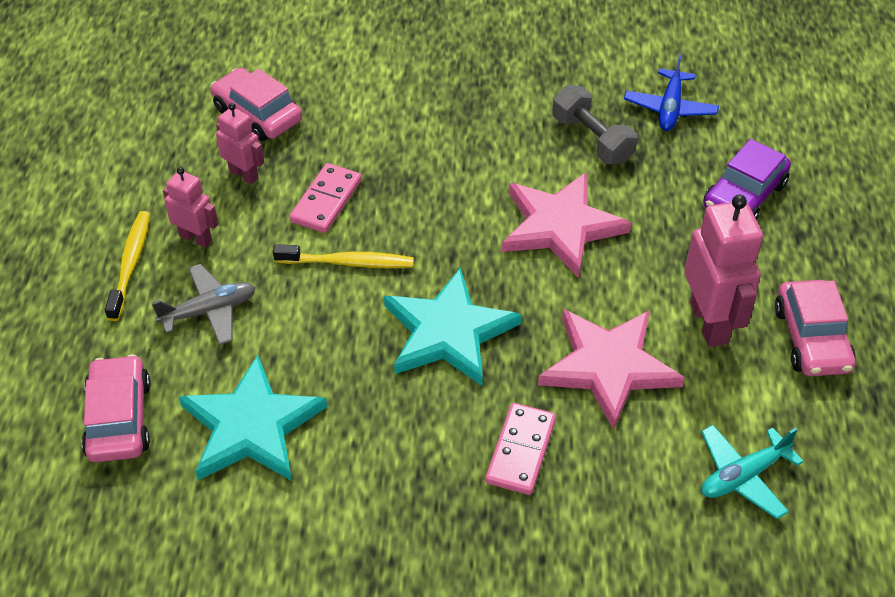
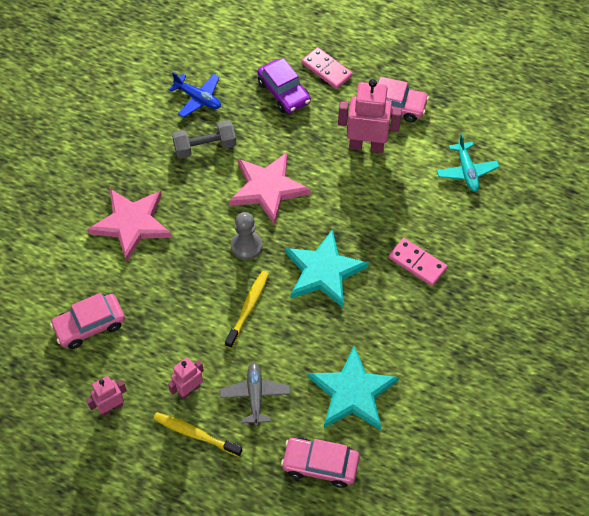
camera: 70 degrees left, 10 degrees up
(244, 174) = (144, 347): pink robot -> pink robot (111, 407)
(326, 201) = (190, 306): pink domino -> pink domino (326, 70)
(450, 231) = (246, 246): none -> grey pawn
(608, 367) = (378, 203): pink star -> pink star (132, 224)

